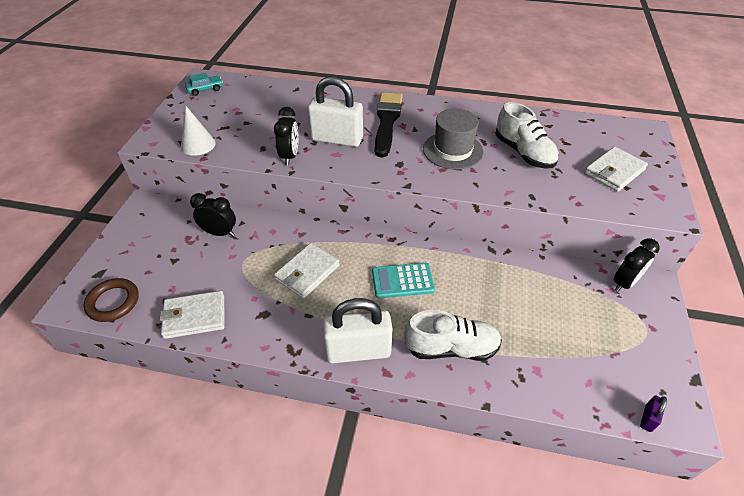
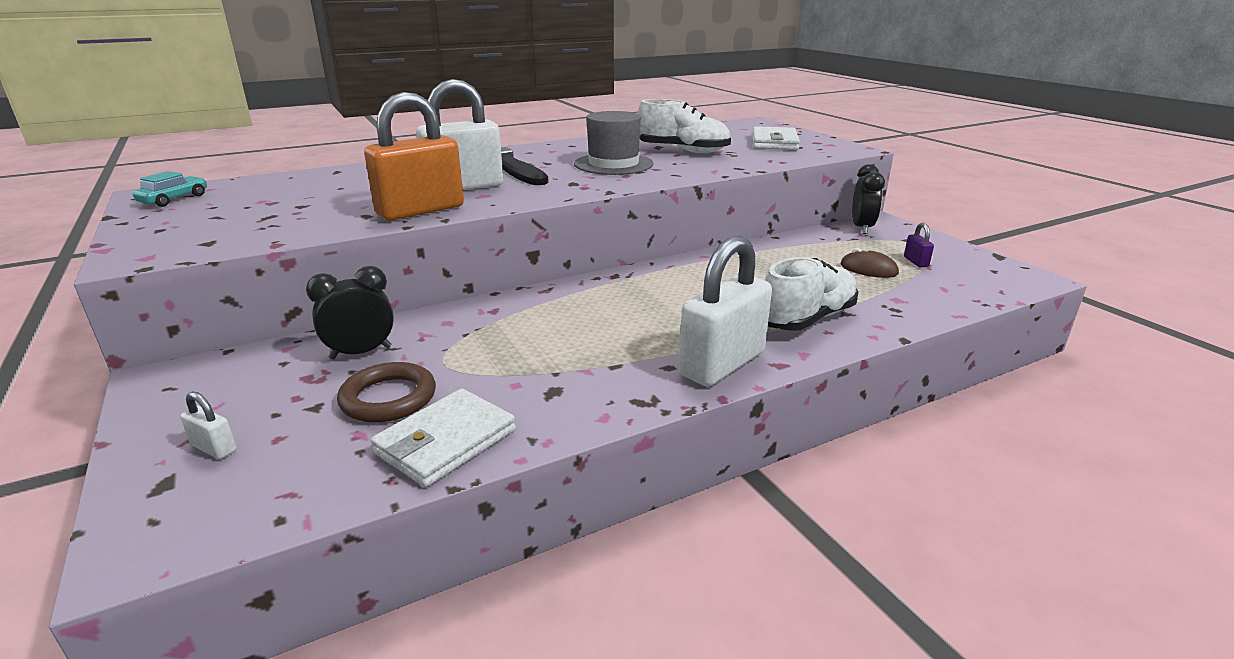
camera: 40 degrees left, 20 degrees down
(113, 302) = (251, 500): brown ring -> brown ring (388, 398)
(126, 263) = (214, 448): none -> white padlock
(198, 144) = (245, 237): white cone -> none
(290, 156) = (420, 211): black clock -> orange padlock
(307, 272) = (554, 335): white wallet -> none
(402, 281) = (678, 297): turquoise calculator -> none
(561, 329) = (868, 269): none -> brown mouse
(648, 418) = (1014, 288): purple padlock -> purple padlock (915, 262)

